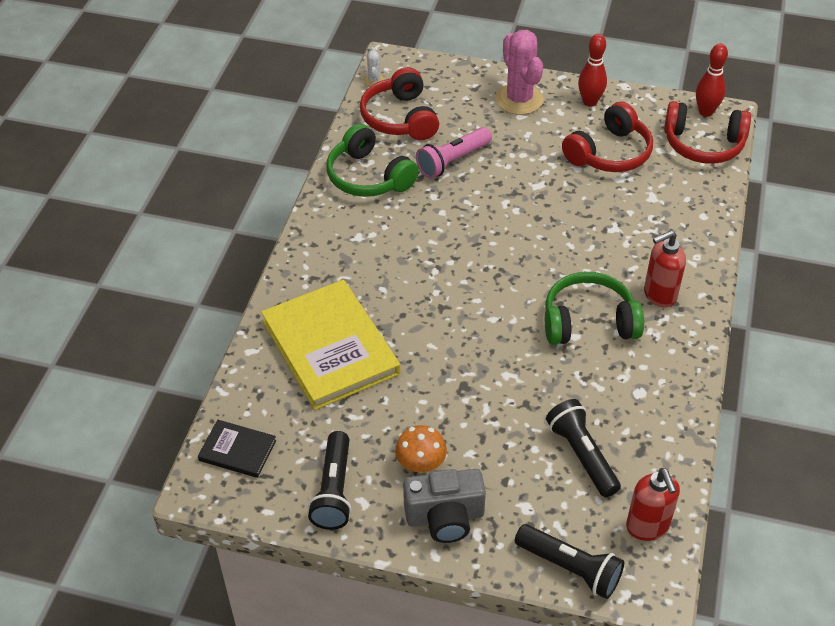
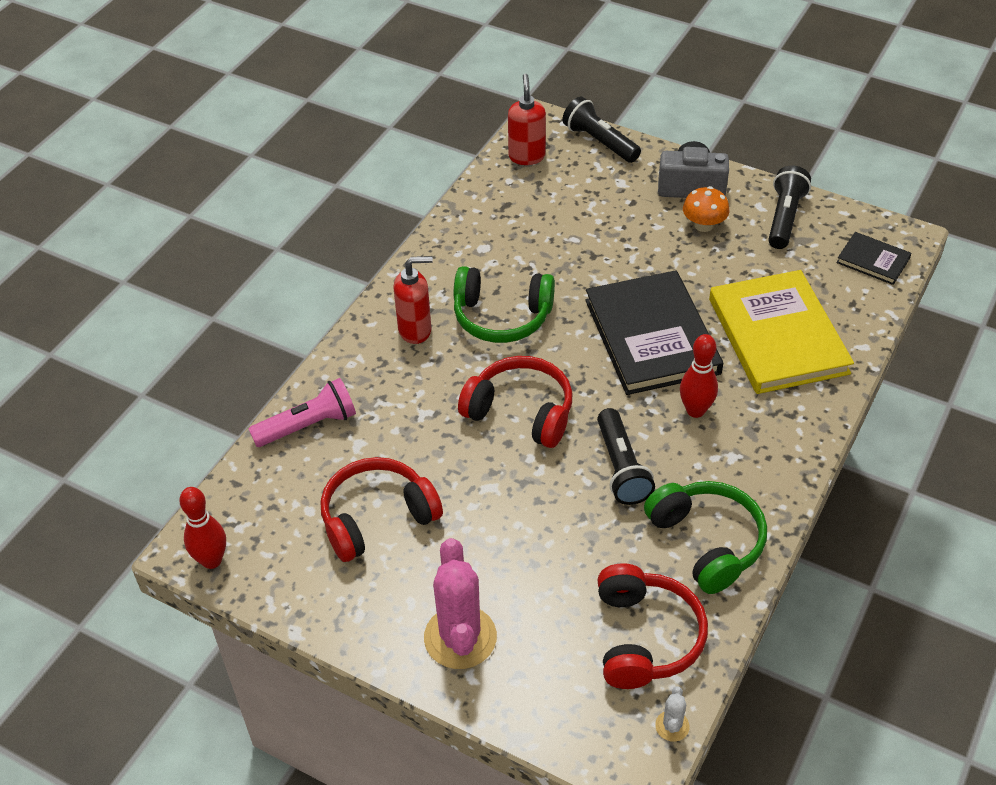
camera: 165 degrees left, 0 degrees up
(445, 326) = (652, 336): none -> black book
(452, 161) = (588, 545): pink flashlight -> pink flashlight (308, 425)
(582, 455) = (559, 209): black flashlight -> black flashlight (621, 467)
(589, 102) = (360, 611): red bowling pin -> red bowling pin (695, 410)
(703, 144) = (250, 507): red headphones -> red headphones (521, 412)

